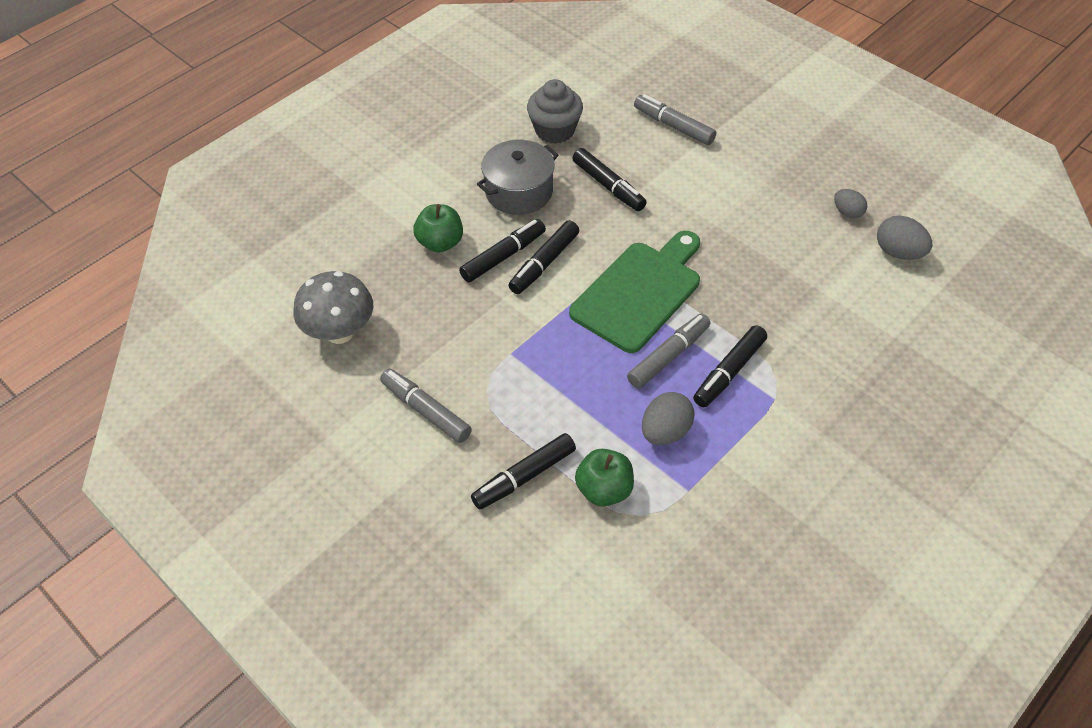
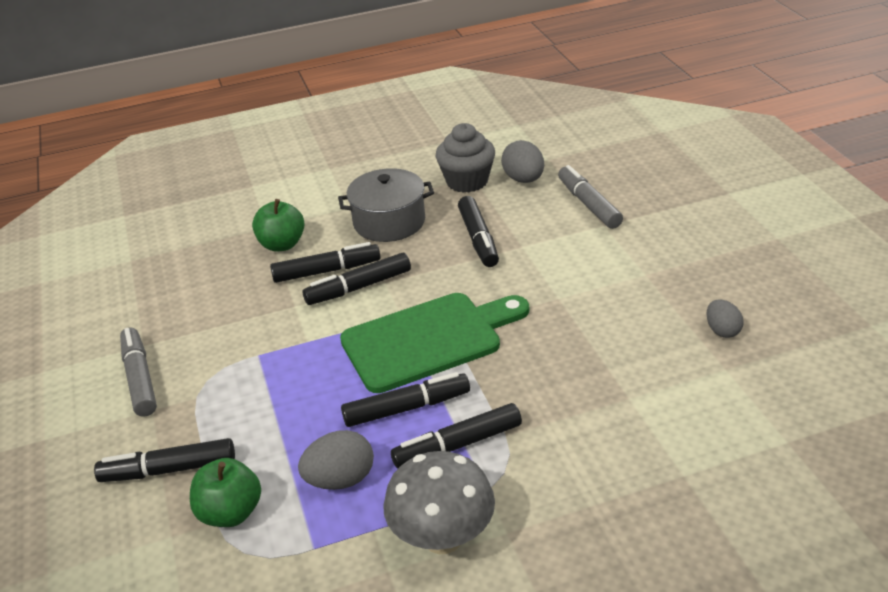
camera: 30 degrees right, 15 degrees down
(340, 332) = (133, 290): grey mushroom -> grey mushroom (443, 537)
(668, 356) = (407, 408): grey marker -> black marker
(898, 252) = (756, 388): grey egg -> grey egg (523, 179)

